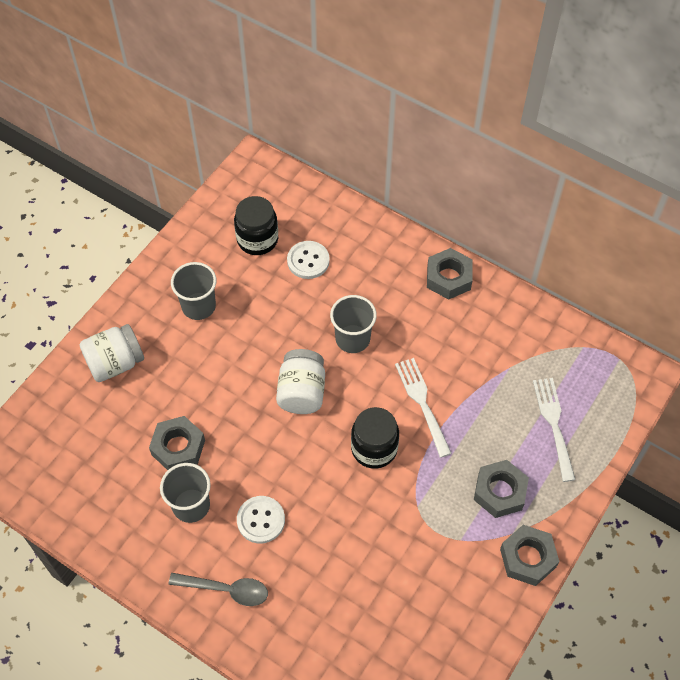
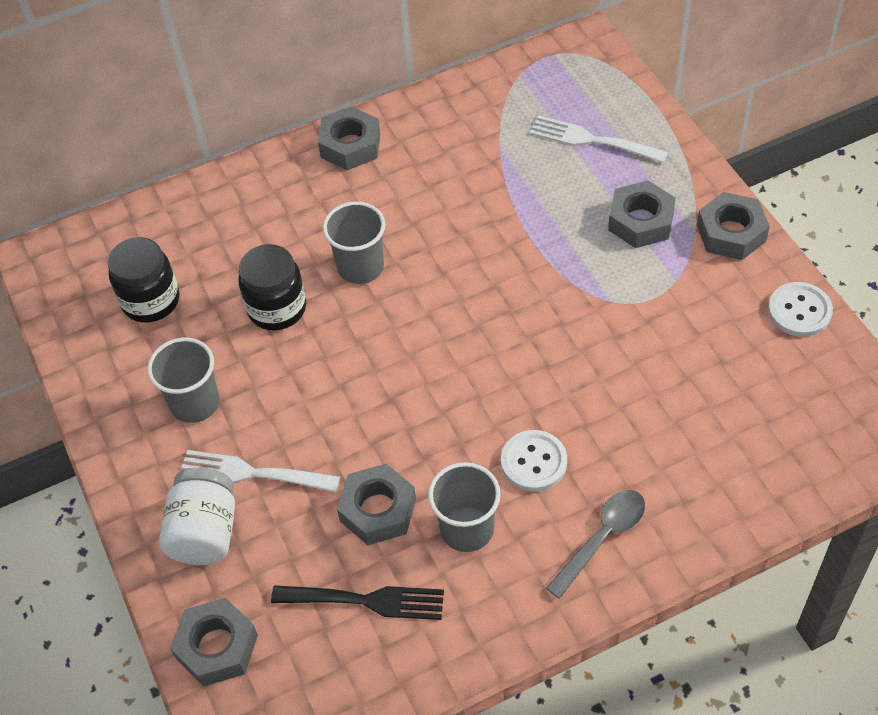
camera: 55 degrees left, 5 degrees down
(46, 412) = (217, 647): none -> grey nut
(114, 474) = (366, 601): none -> black fork
(302, 392) = (394, 347): white jar -> none
(308, 261) = (222, 263): white button -> white button (799, 311)
(374, 448) = (515, 309): black jar -> black jar (277, 308)
(422, 403) = (488, 239): white fork -> white fork (252, 473)

